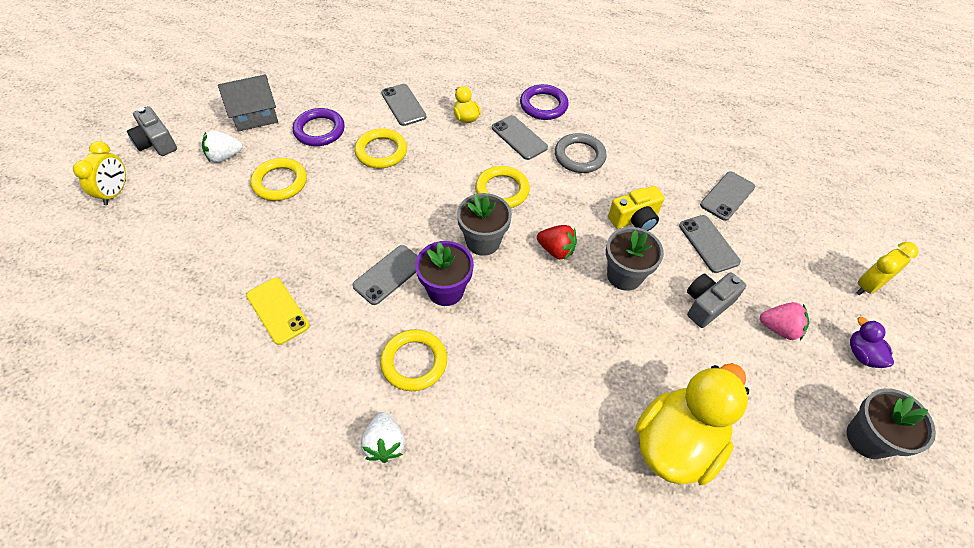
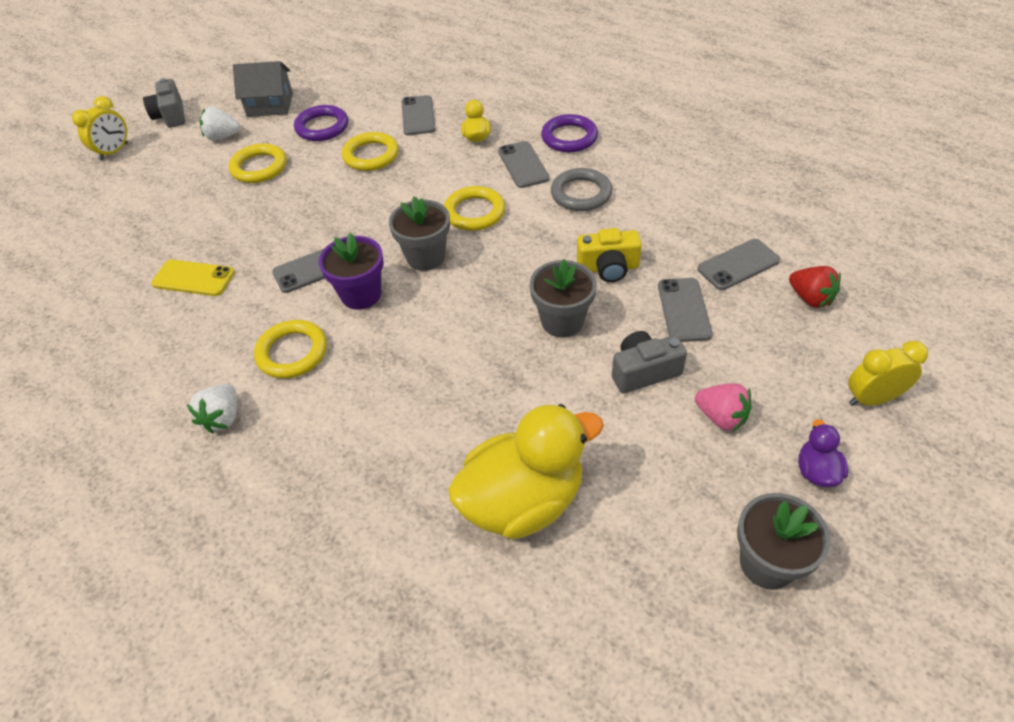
camera: 25 degrees right, 5 degrees down
(277, 311) = (193, 278): yellow phone -> yellow phone turned 60 degrees counterclockwise
(556, 250) = (499, 281): red strawberry -> red strawberry (810, 298)

